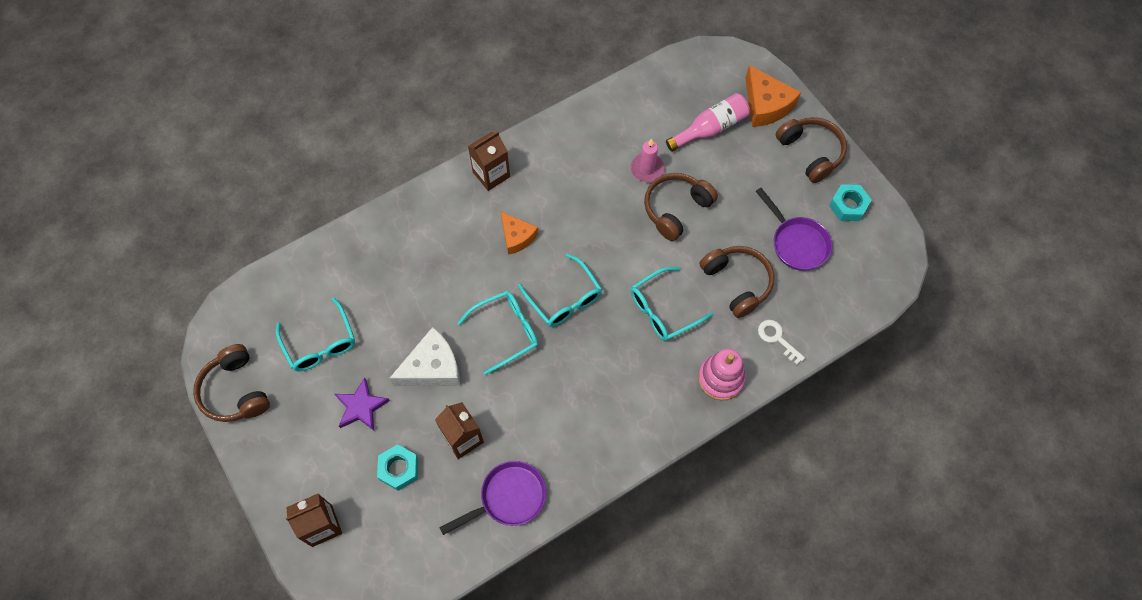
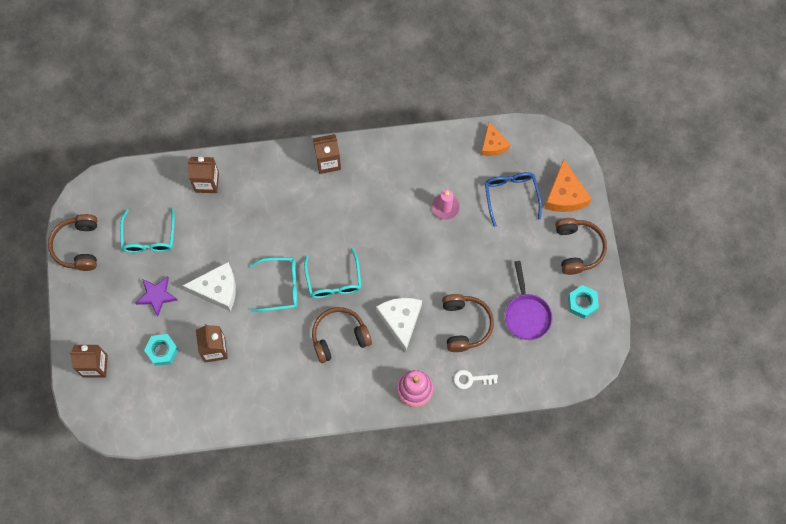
camera: 25 degrees right, 5 degrees up
(361, 253) = (207, 182): none -> brown carton
(508, 498) = (225, 404): purple pan -> none
(517, 236) = (323, 218): orange cheese -> orange cheese (493, 144)
(663, 310) = (400, 321): turquoise glasses -> white cheese
(676, 209) = (450, 248): brown headphones -> brown headphones (339, 337)
(710, 128) = (511, 196): pink bottle -> blue glasses
(777, 339) = (471, 379): white key -> white key turned 75 degrees counterclockwise

